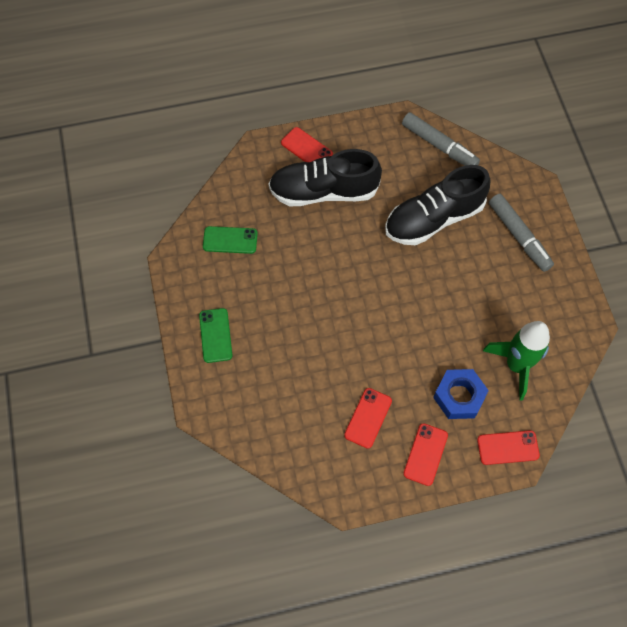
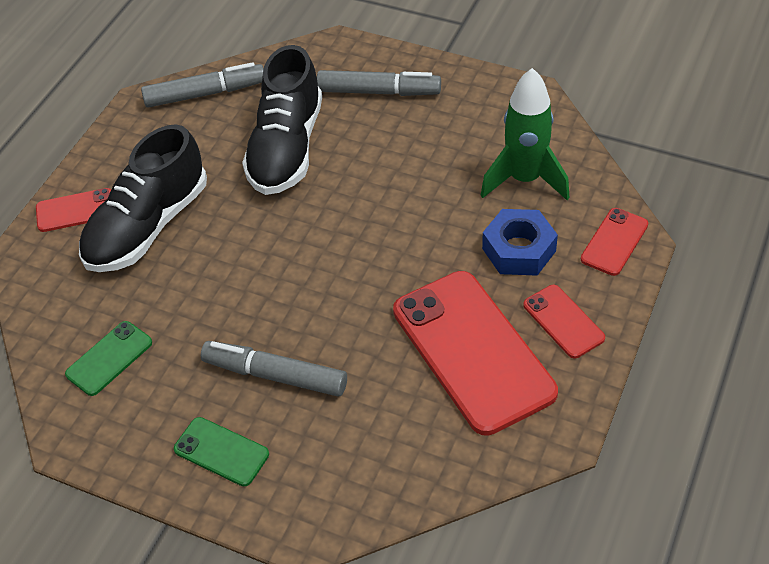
camera: 50 degrees left, 15 degrees down
(278, 328) = (276, 375): none -> grey marker
(368, 418) = (473, 351): red phone -> red phone, size x2.13

